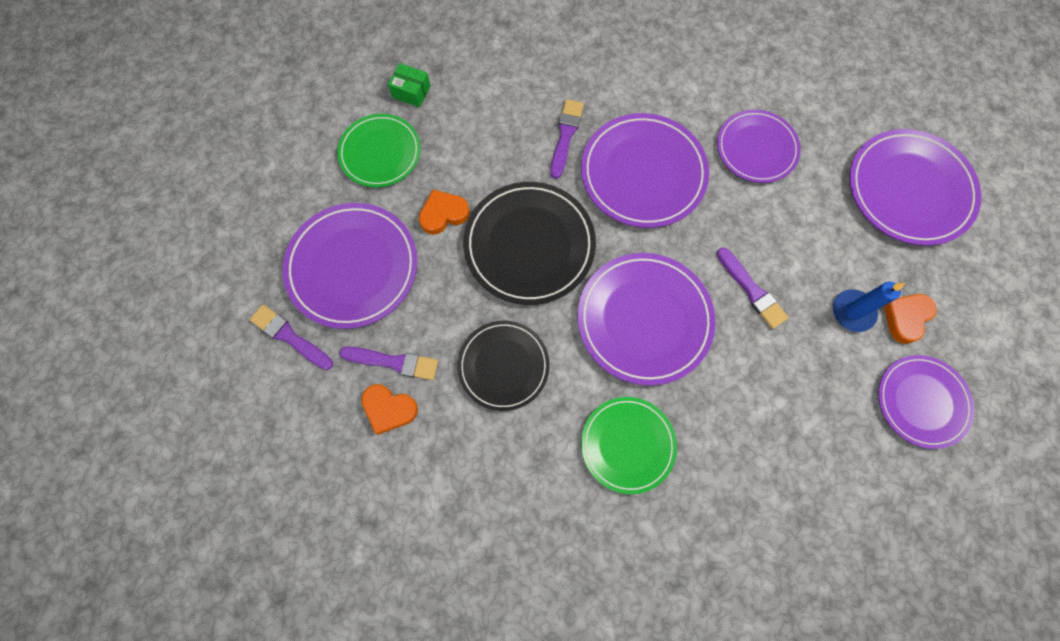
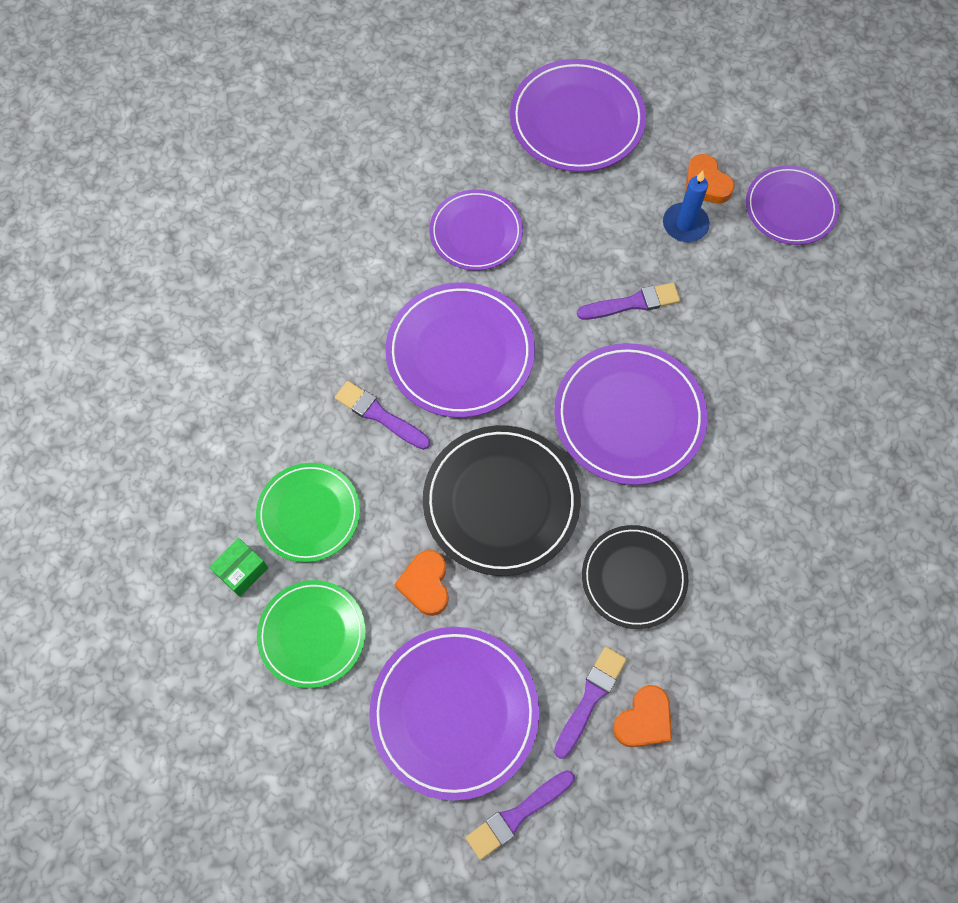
camera: 70 degrees left, 5 degrees down
(627, 445) = (756, 483): green plate -> green plate (309, 514)

